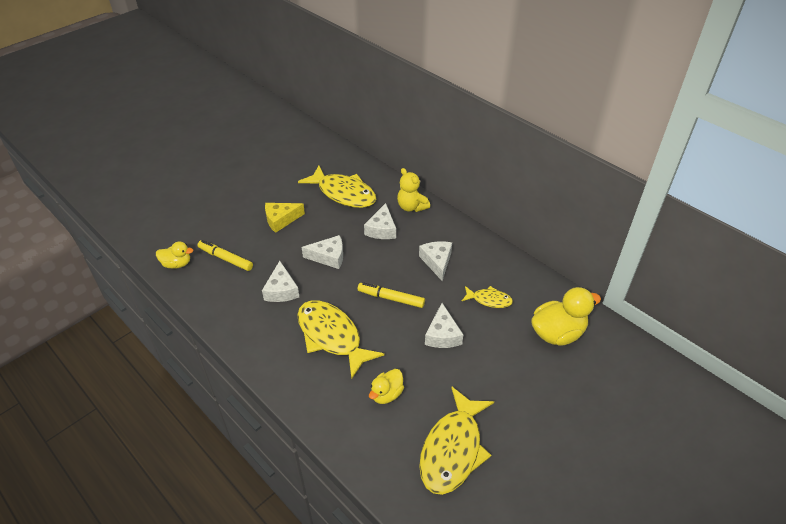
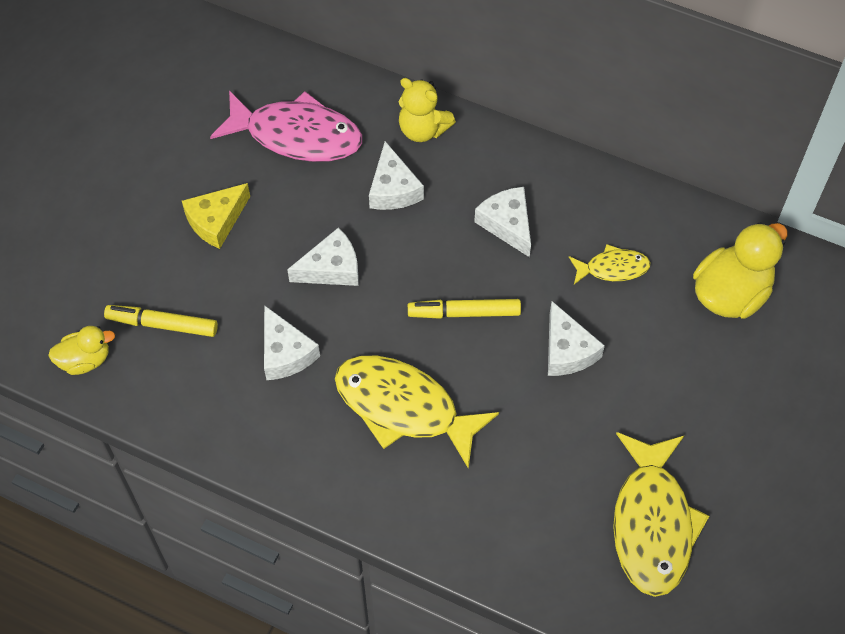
camera: 20 degrees left, 15 degrees up
(343, 193) = (296, 135): yellow fish -> pink fish
(386, 394) = (526, 473): yellow duck -> none

